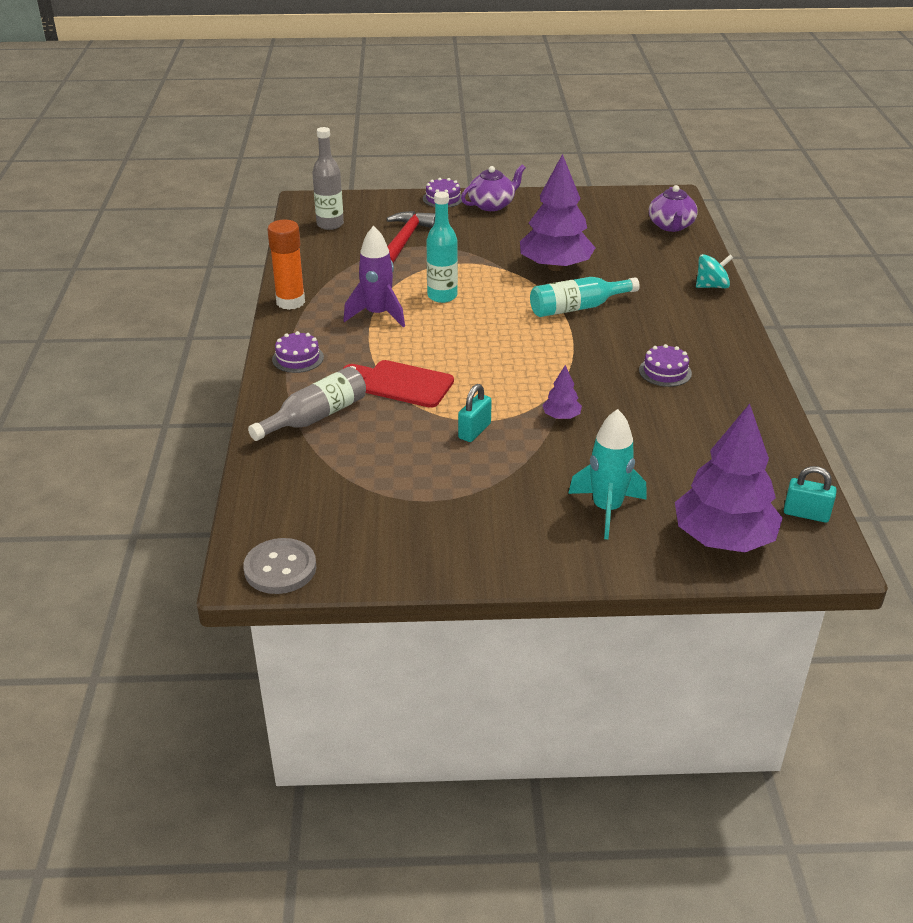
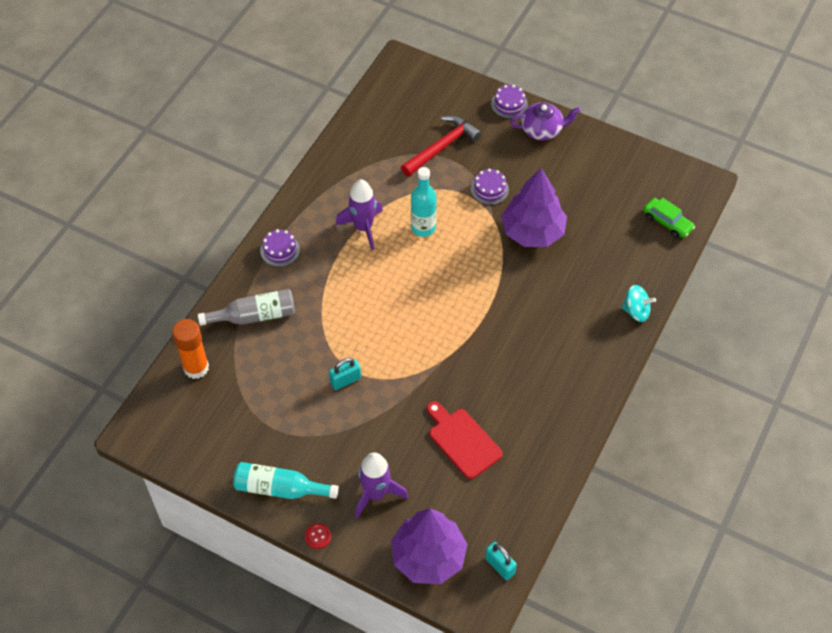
camera: 30 degrees right, 20 degrees up
(280, 568) = (153, 439): grey button -> none
(290, 302) = (313, 185): orange glue stick -> orange glue stick (196, 368)
(330, 224) = (399, 101): grey bottle -> none
(402, 383) = (331, 310): red cutting board -> red cutting board (462, 441)
(561, 416) = (412, 395): purple tree -> none
(577, 308) = (512, 287): turquoise bottle -> turquoise bottle (280, 488)
(578, 574) = (318, 536): none -> red button
(606, 509) = (376, 494): turquoise rocket -> purple rocket
(665, 371) = (520, 387): purple cake -> purple cake (489, 189)
(671, 226) = (667, 222): purple teapot -> green car

